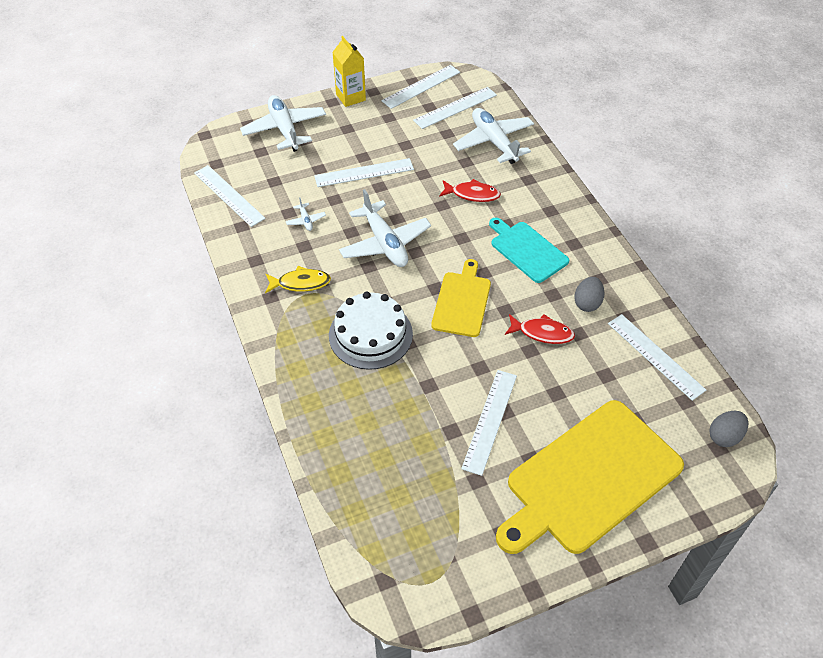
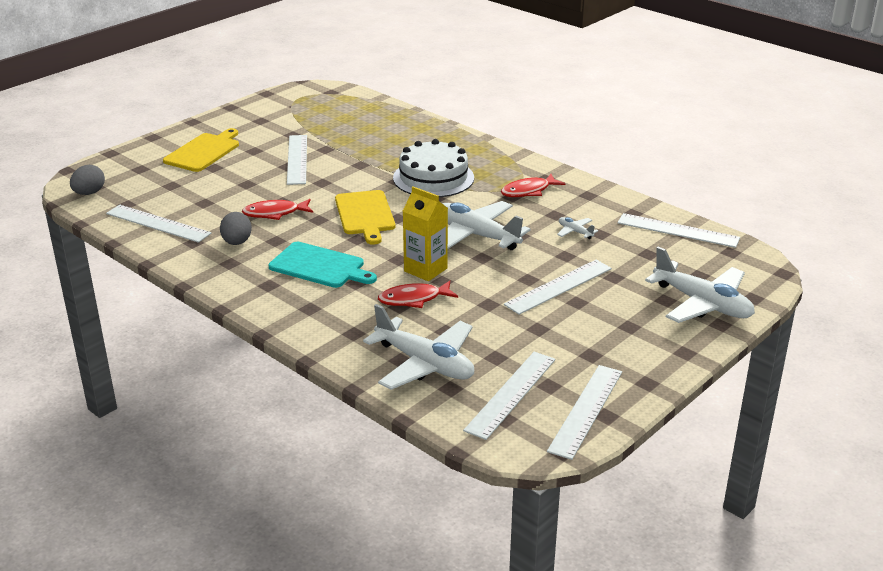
camera: 155 degrees right, 20 degrees down
(301, 283) = (528, 191): yellow fish -> red fish
(350, 97) = (668, 365): yellow carton -> yellow carton (425, 270)
(589, 478) = (204, 151): yellow cutting board -> yellow cutting board, size x0.54

